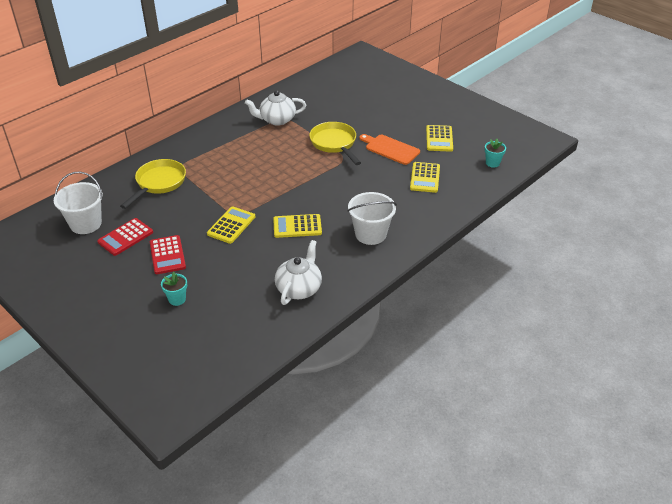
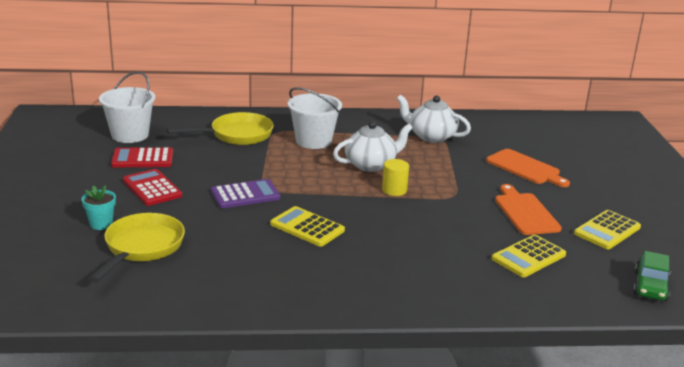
camera: 40 degrees right, 15 degrees down
(167, 255) = (152, 188): red calculator -> red calculator turned 120 degrees clockwise
(231, 225) = (245, 195): yellow calculator -> purple calculator
(299, 288) = (220, 278): white teapot -> white teapot (371, 165)
(308, 172) = (394, 190): none -> yellow cylinder
(334, 144) = (463, 180): yellow pan -> yellow pan (141, 248)
(354, 117) = (525, 168): none -> orange cutting board
(370, 234) = (376, 274): white bucket -> white bucket (313, 141)
(492, 163) = (650, 286): turquoise flower pot -> green car

